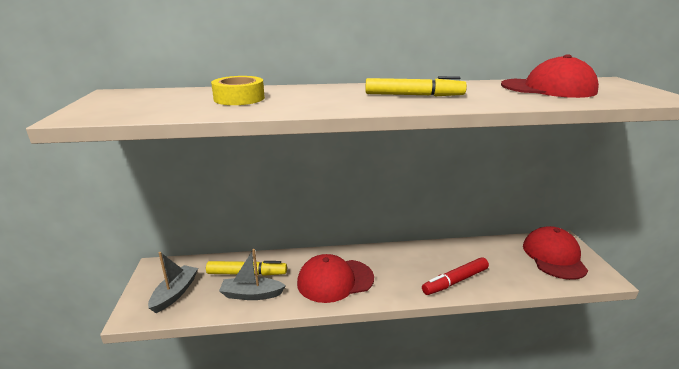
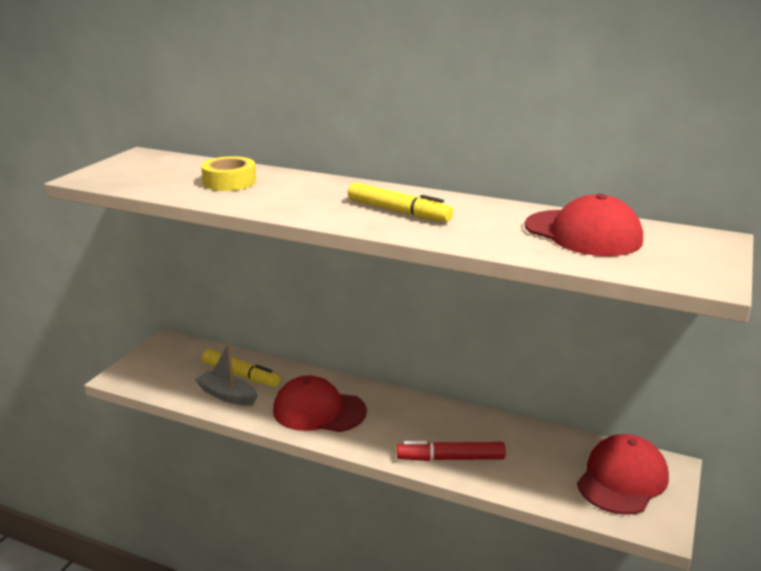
camera: 30 degrees right, 0 degrees up
(175, 293) = (164, 371): grey boat -> none

